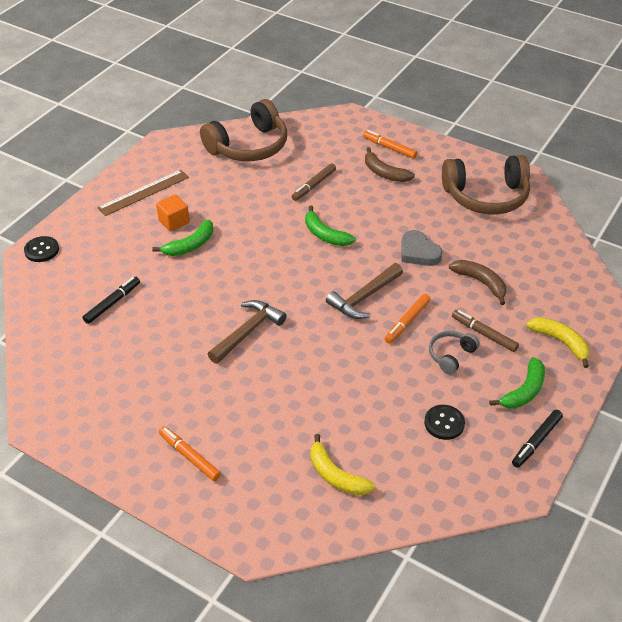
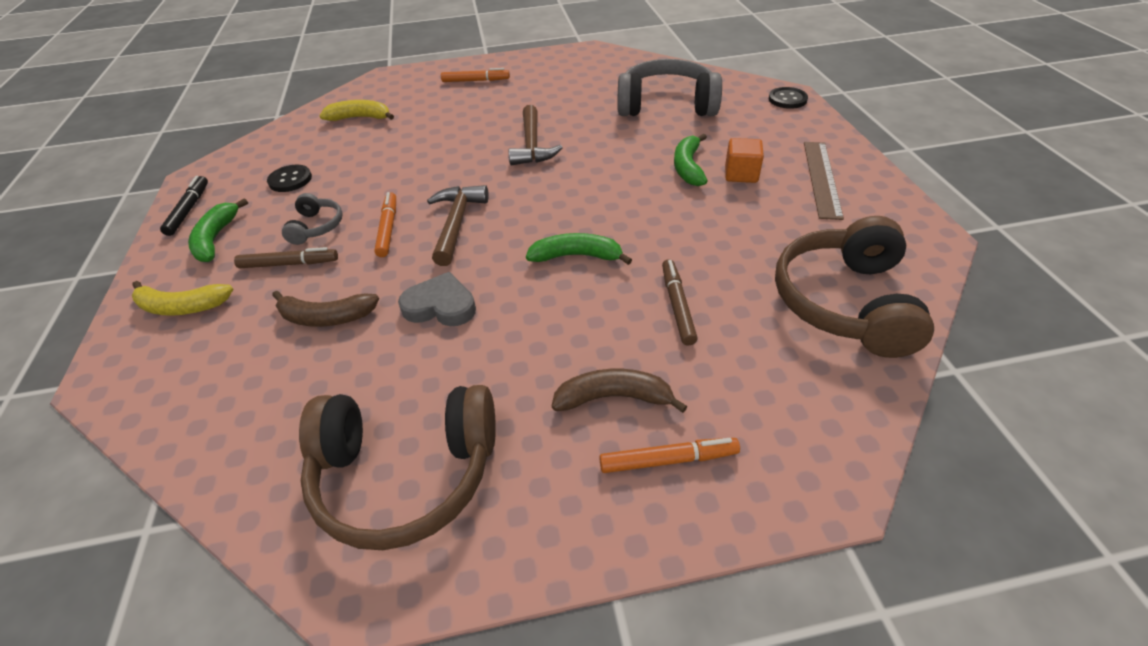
camera: 140 degrees right, 0 degrees up
(112, 303) = (666, 105): black marker -> grey headphones
(486, 196) = (406, 473): brown headphones -> brown headphones turned 135 degrees counterclockwise

